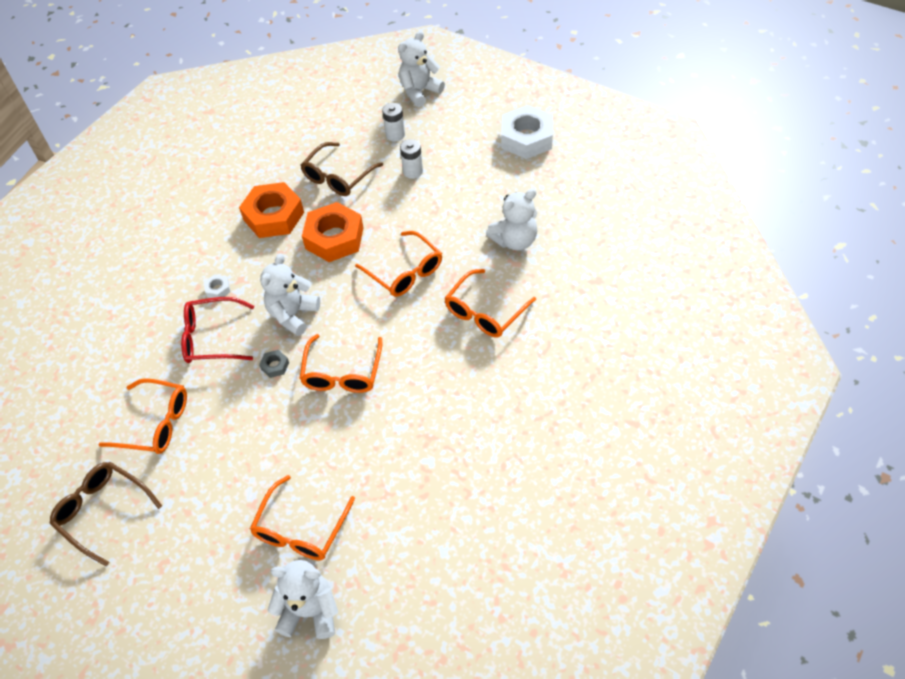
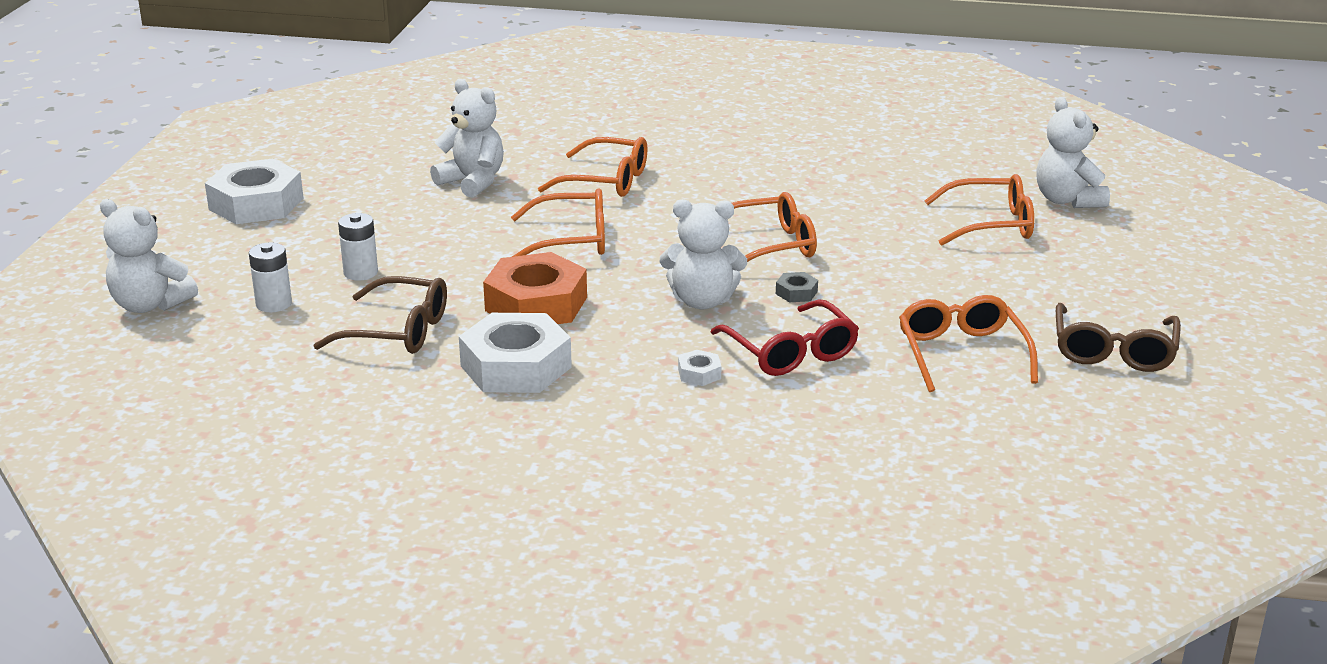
camera: 115 degrees left, 25 degrees down
(273, 216) = (516, 366): orange nut -> white nut
(405, 272) = (571, 240): orange glasses -> orange glasses turned 60 degrees clockwise

